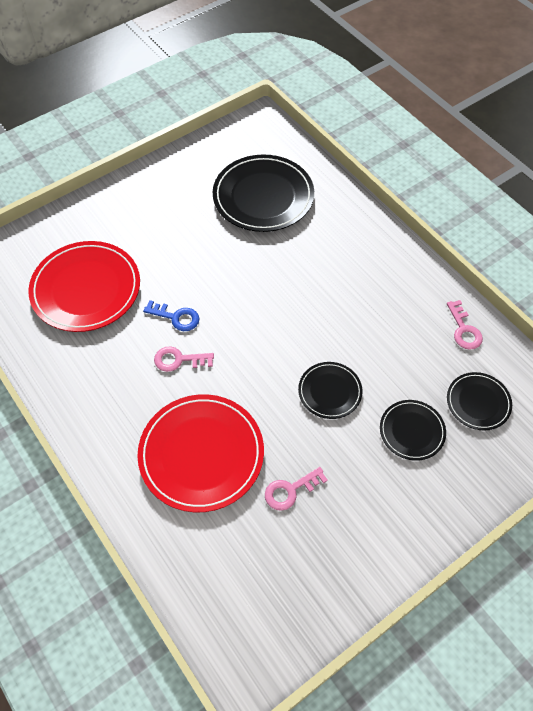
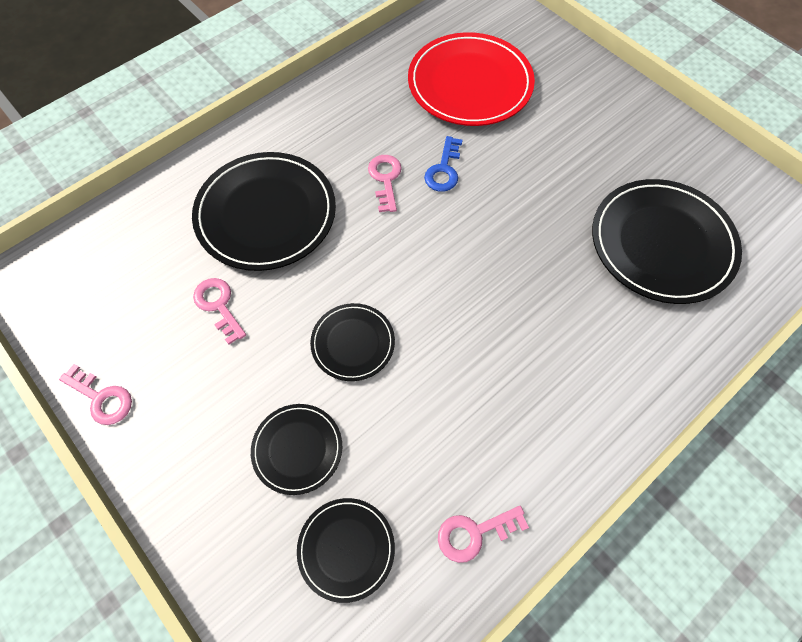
camera: 85 degrees right, 5 degrees up
(201, 454) = (266, 214): red plate -> black plate
(371, 580) = (102, 398): none -> pink key

